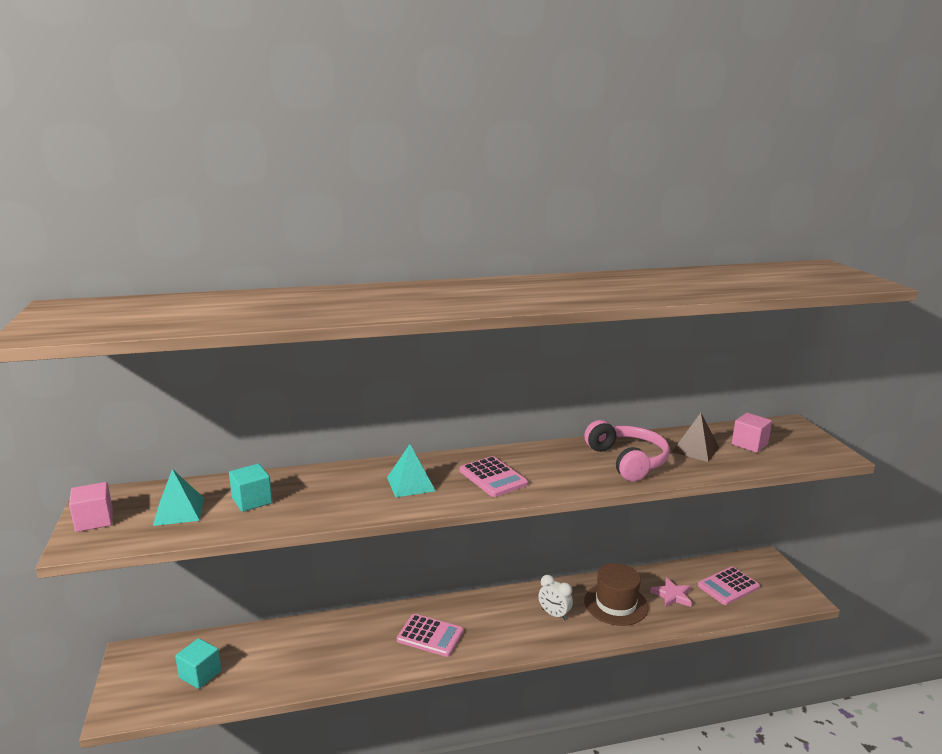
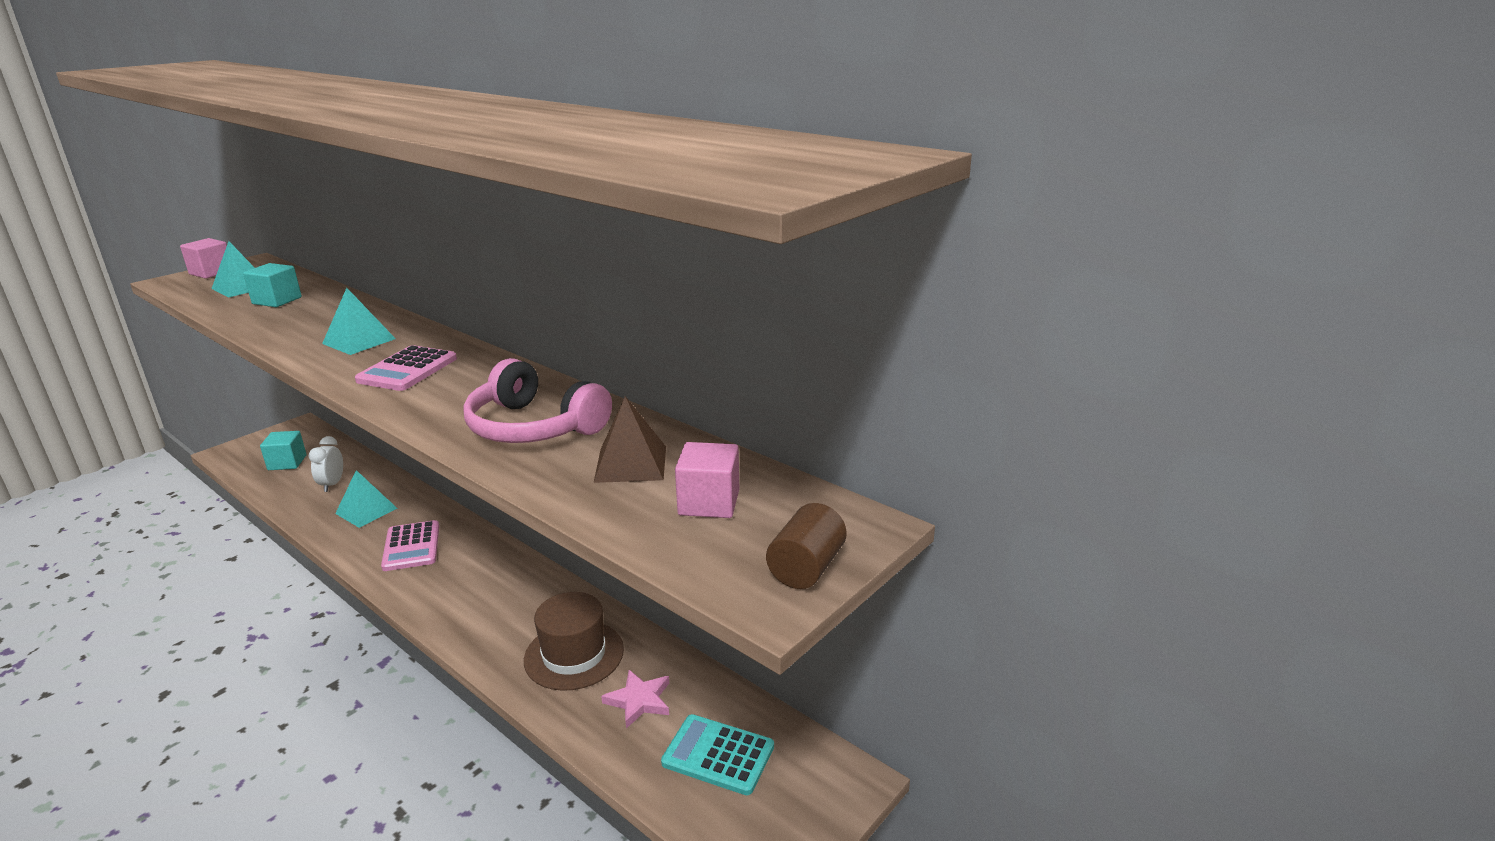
camera: 55 degrees right, 5 degrees up
(350, 646) = (366, 511): none -> turquoise pyramid
(554, 614) = (511, 613): white clock -> white clock (332, 484)
(627, 461) = (534, 427): pink headphones -> pink headphones turned 90 degrees clockwise
(728, 586) = (718, 755): pink calculator -> turquoise calculator
(817, 442) = (806, 568): none -> brown cylinder

